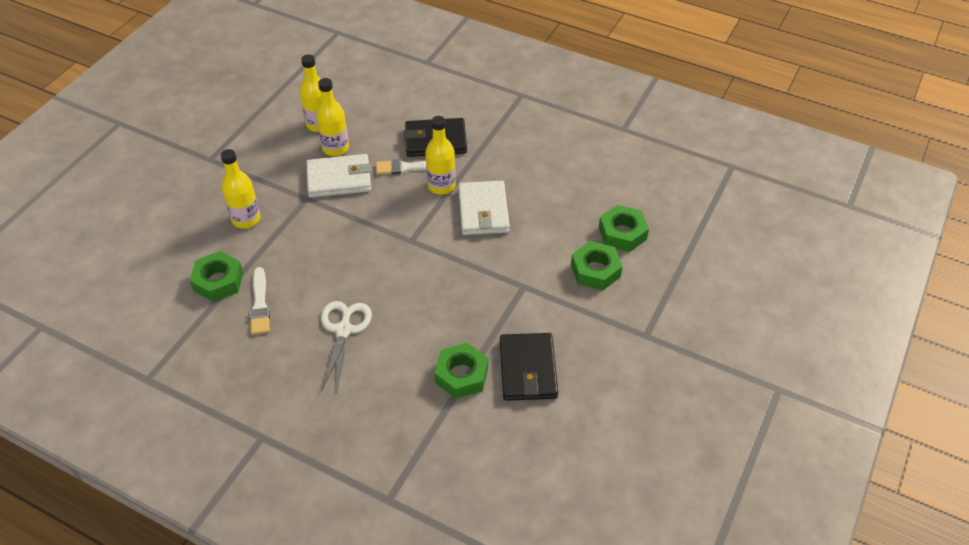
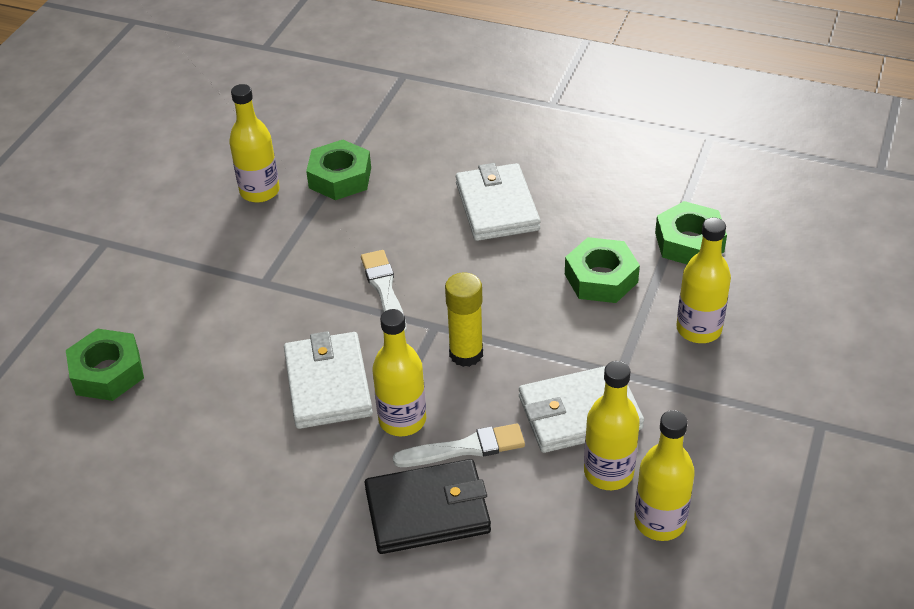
camera: 175 degrees right, 5 degrees down
(260, 304) = (618, 222): white brush -> white brush (384, 290)
(343, 330) = (497, 206): white scissors -> white wallet
(395, 220) = (466, 354): none -> yellow glue stick
(528, 369) = (259, 191): black wallet -> yellow bottle
(595, 270) = (158, 313): green nut -> green nut (601, 278)

